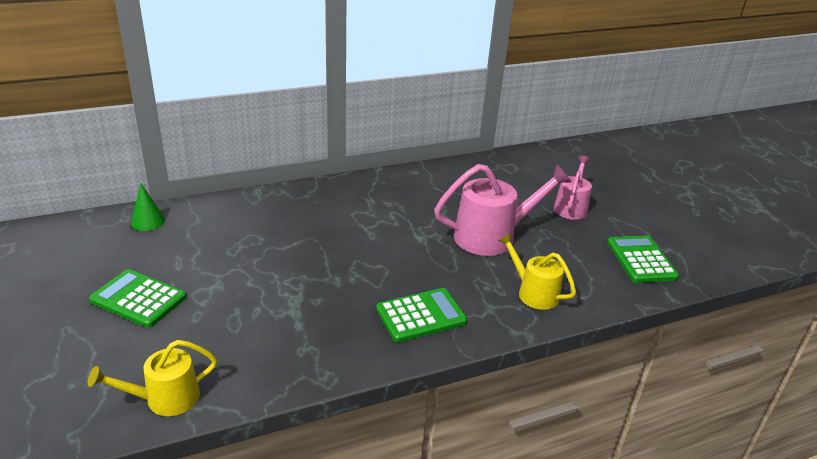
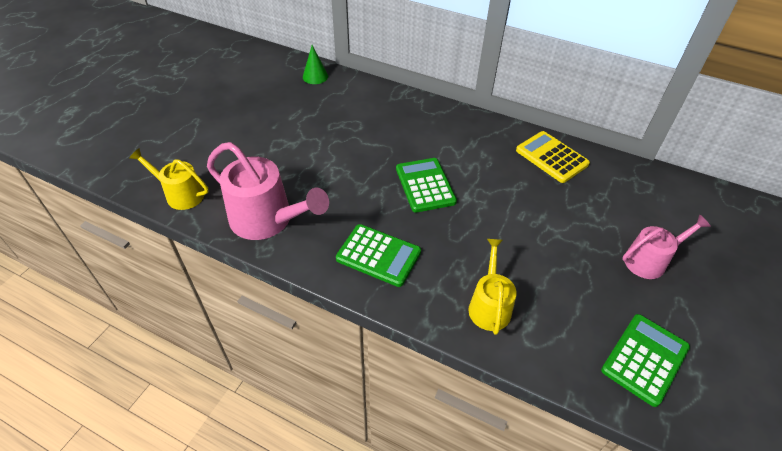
camera: 50 degrees right, 15 degrees up
(138, 299) = (246, 125): green calculator -> green calculator (425, 185)
(435, 180) = (551, 157): none -> yellow calculator
(492, 236) = (528, 235): pink watering can -> pink watering can (268, 220)

